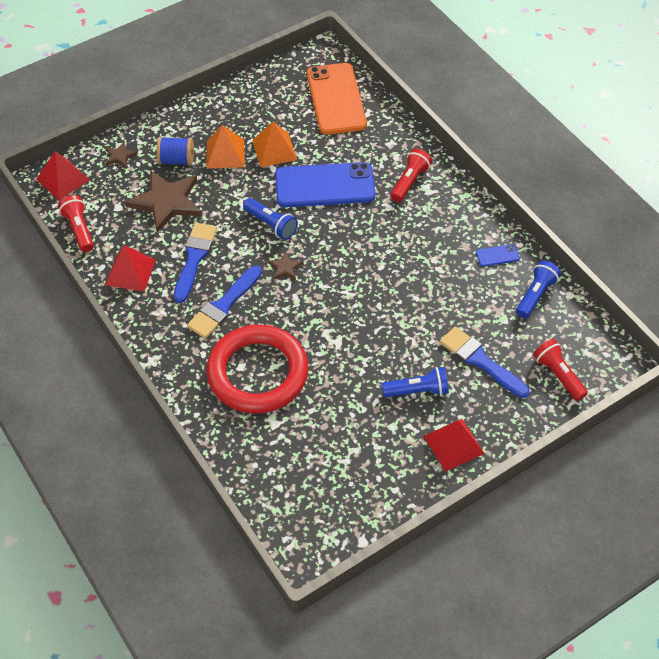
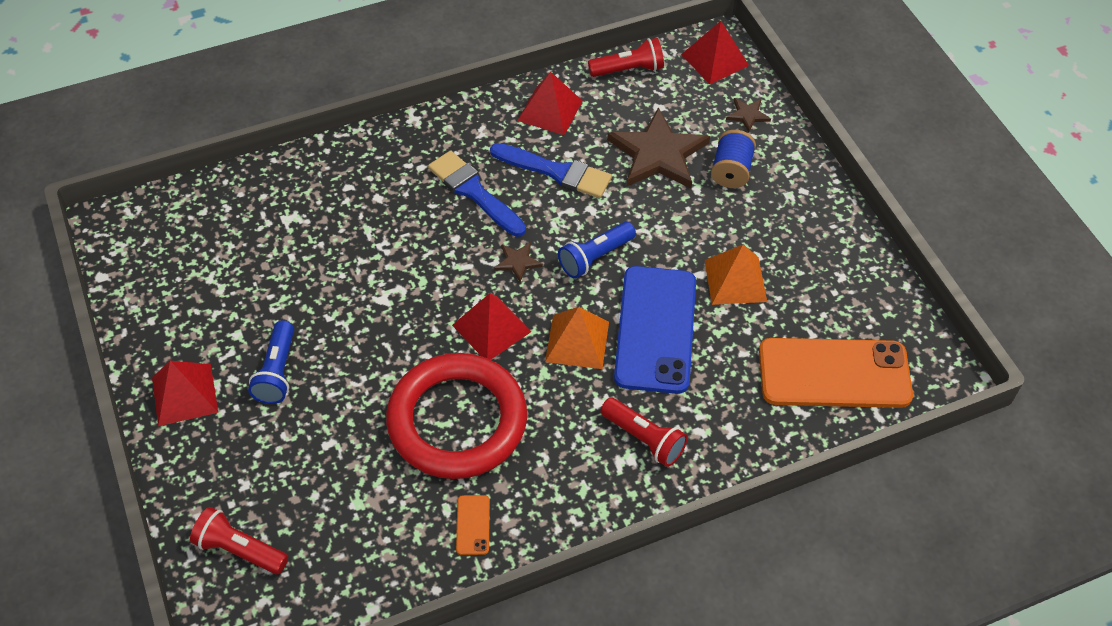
camera: 100 degrees right, 0 degrees up
(225, 153) = (736, 224): orange pyramid -> orange pyramid (577, 341)
(258, 373) = (362, 212): red ring -> red ring (457, 421)
(346, 272) = (491, 328): none -> red pyramid
(480, 361) = (297, 456): blue brush -> none
(497, 255) = (473, 525): blue phone -> orange phone
(535, 295) = (385, 558): blue flashlight -> none
(558, 375) = (239, 549): red flashlight -> red flashlight turned 135 degrees counterclockwise

